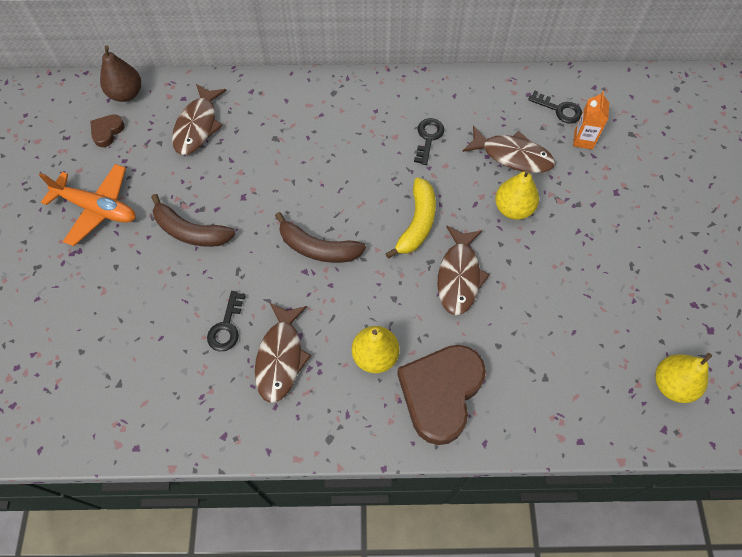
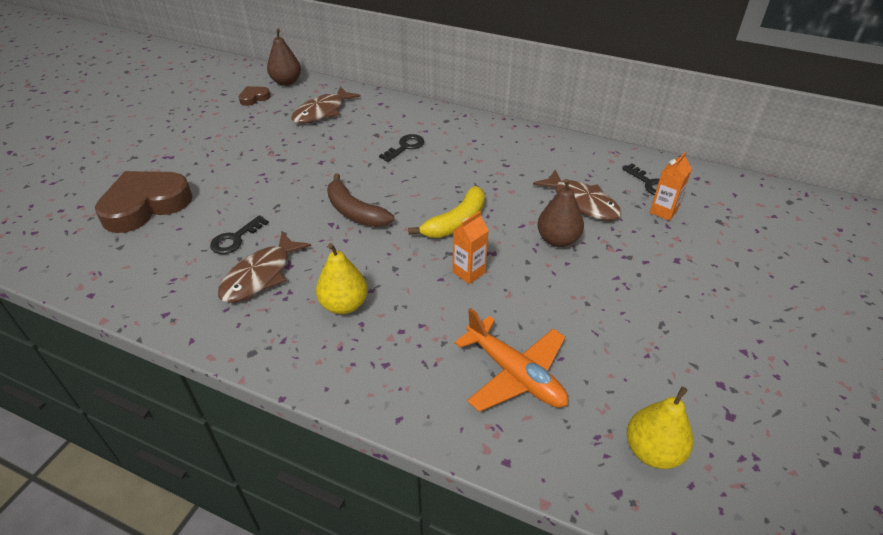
camera: 25 degrees right, 20 degrees down
(97, 208) = (207, 137): orange plane -> orange plane (515, 374)
(190, 231) = (262, 170): brown banana -> none
(428, 138) = (508, 169): black key -> black key (405, 147)
(440, 393) = (384, 358): brown heart -> brown heart (146, 205)
(459, 276) = (469, 272): brown fish -> orange carton
(513, 208) = (557, 240): yellow pear -> brown pear

